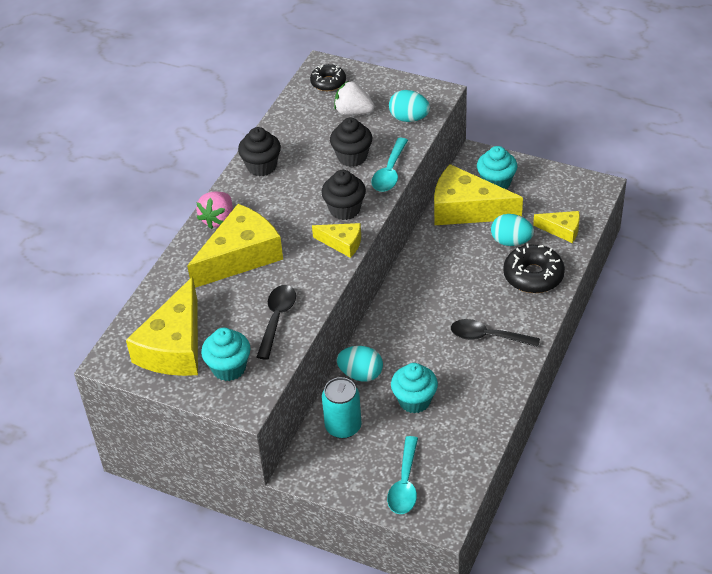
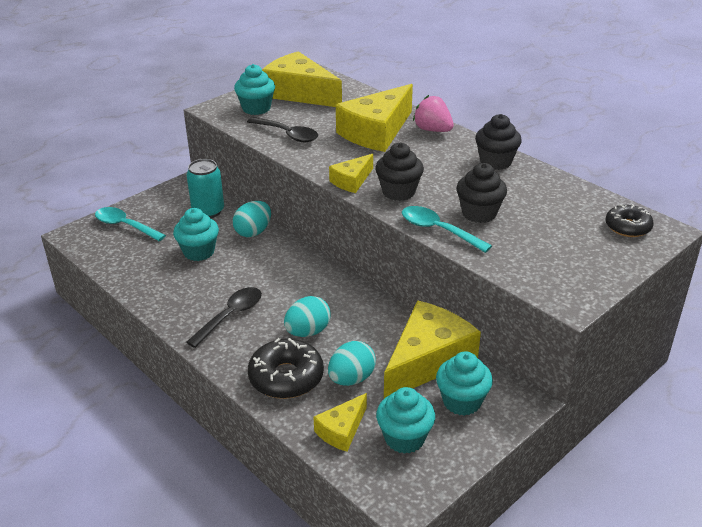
camera: 110 degrees right, 10 degrees down
(240, 256) = (376, 132): yellow cheese -> yellow cheese turned 60 degrees clockwise
(353, 112) = (560, 231): white strawberry -> none
(409, 118) = (529, 266): turquoise egg -> turquoise egg (308, 332)
(547, 199) = (404, 438): none -> turquoise cupcake

